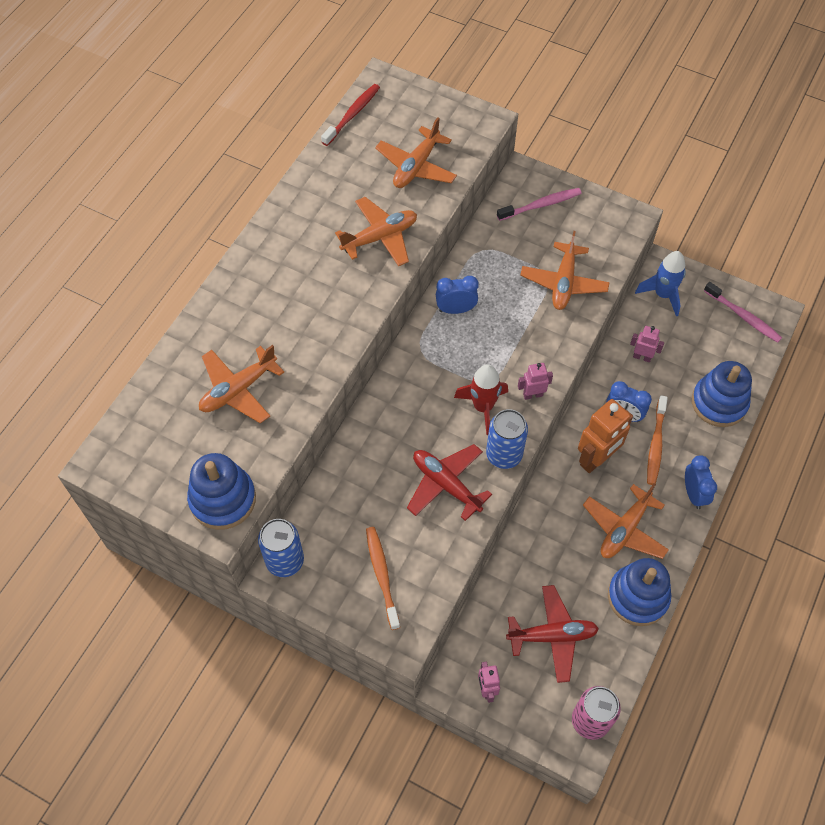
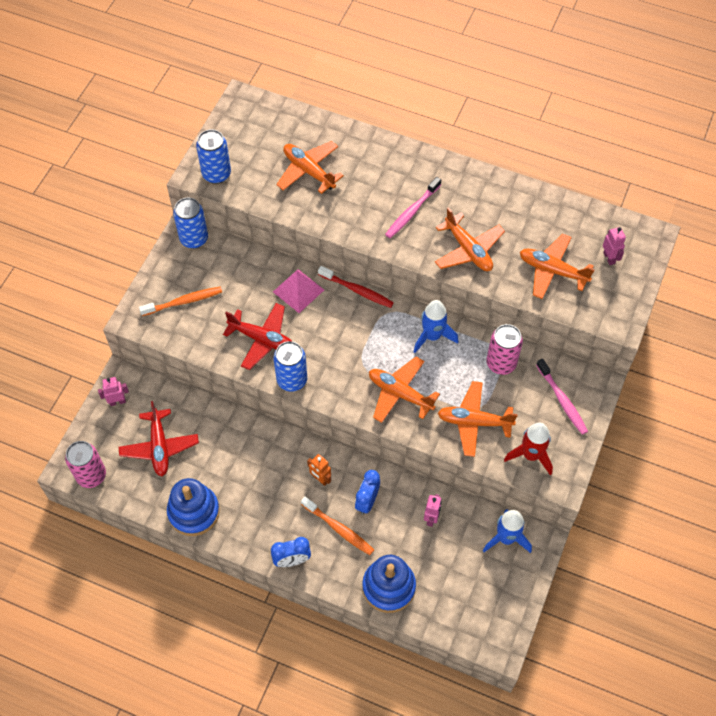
camera: 85 degrees right, 0 degrees up
(223, 499) = (216, 174): blue stacking toy -> blue can
(352, 114) = (603, 217): red toothbrush -> red toothbrush (357, 290)
(380, 441) = (298, 290): none -> pink pyramid
(446, 484) = (262, 339): red plane -> red plane turned 75 degrees clockwise
(456, 309) = (432, 336): blue clock -> blue rocket
(483, 407) = (336, 362): red rocket -> red rocket (531, 455)
(494, 251) = (501, 363): none -> pink can
(532, 394) = (352, 400): pink robot -> pink robot (609, 258)
(596, 459) = (320, 479): orange robot -> orange robot, size x0.53
(624, 529) = (254, 501): orange plane -> orange plane (400, 393)
(655, 445) = (339, 529): orange toothbrush -> orange toothbrush turned 150 degrees counterclockwise
(743, 316) = (491, 615): pink toothbrush -> pink toothbrush (412, 212)

